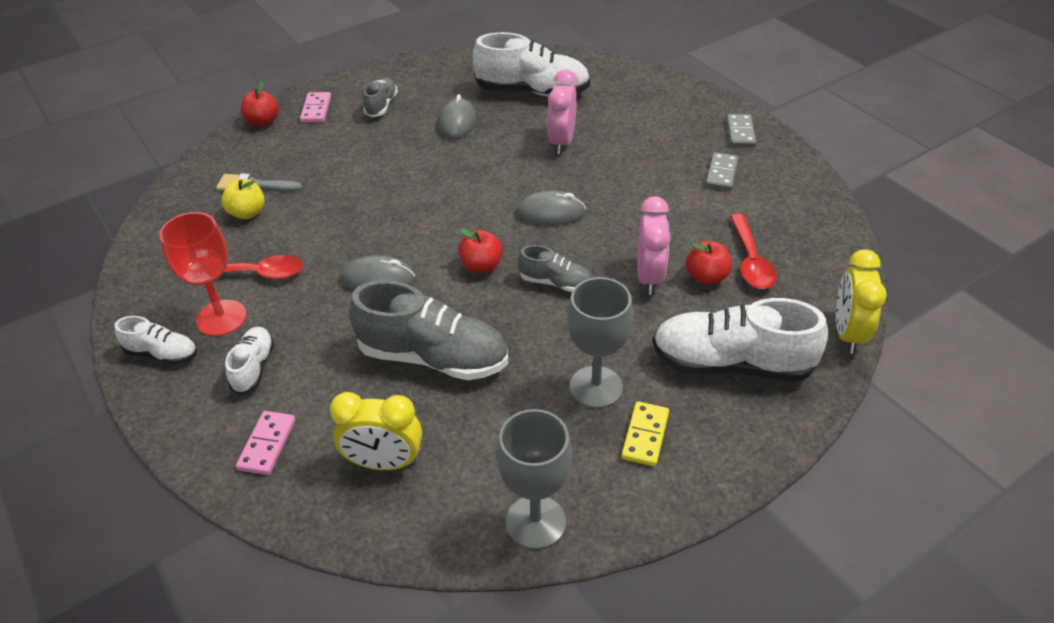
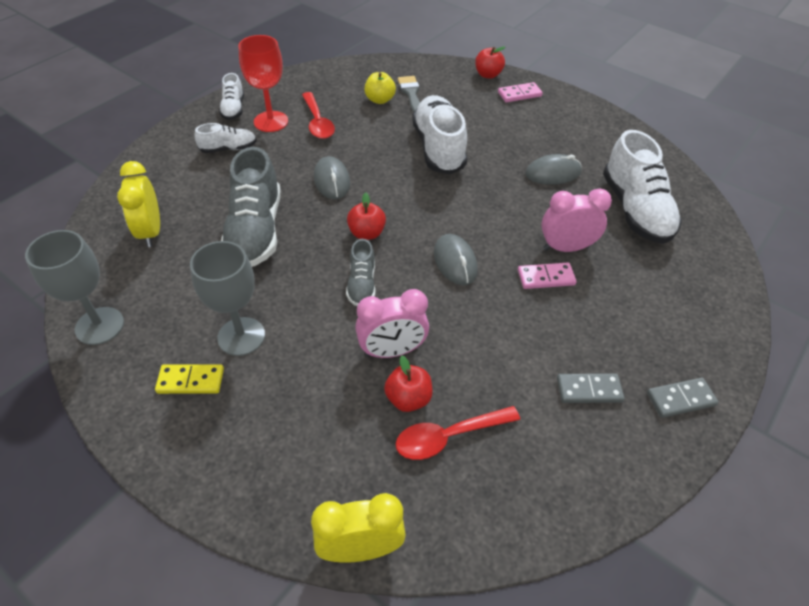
camera: 70 degrees right, 5 degrees up
(267, 444) = (162, 174): pink domino -> pink domino (546, 277)
(381, 105) = (548, 125): grey shoe -> none
(731, 363) = (289, 436): white shoe -> white shoe (438, 148)

